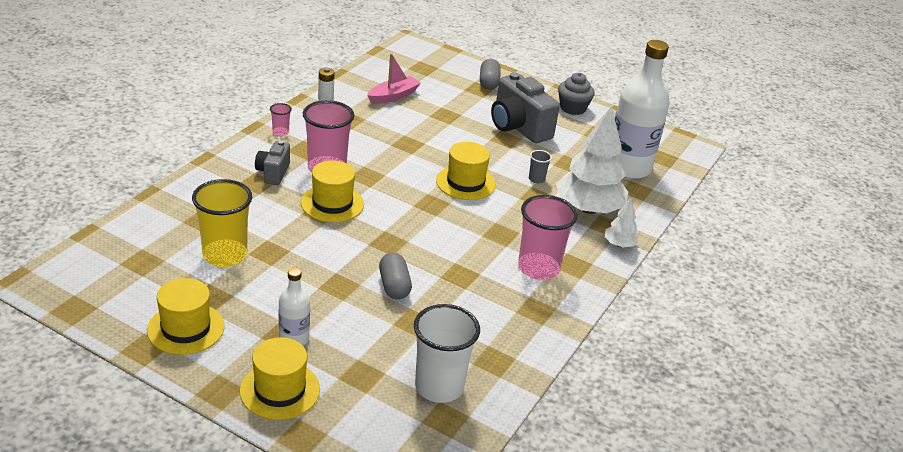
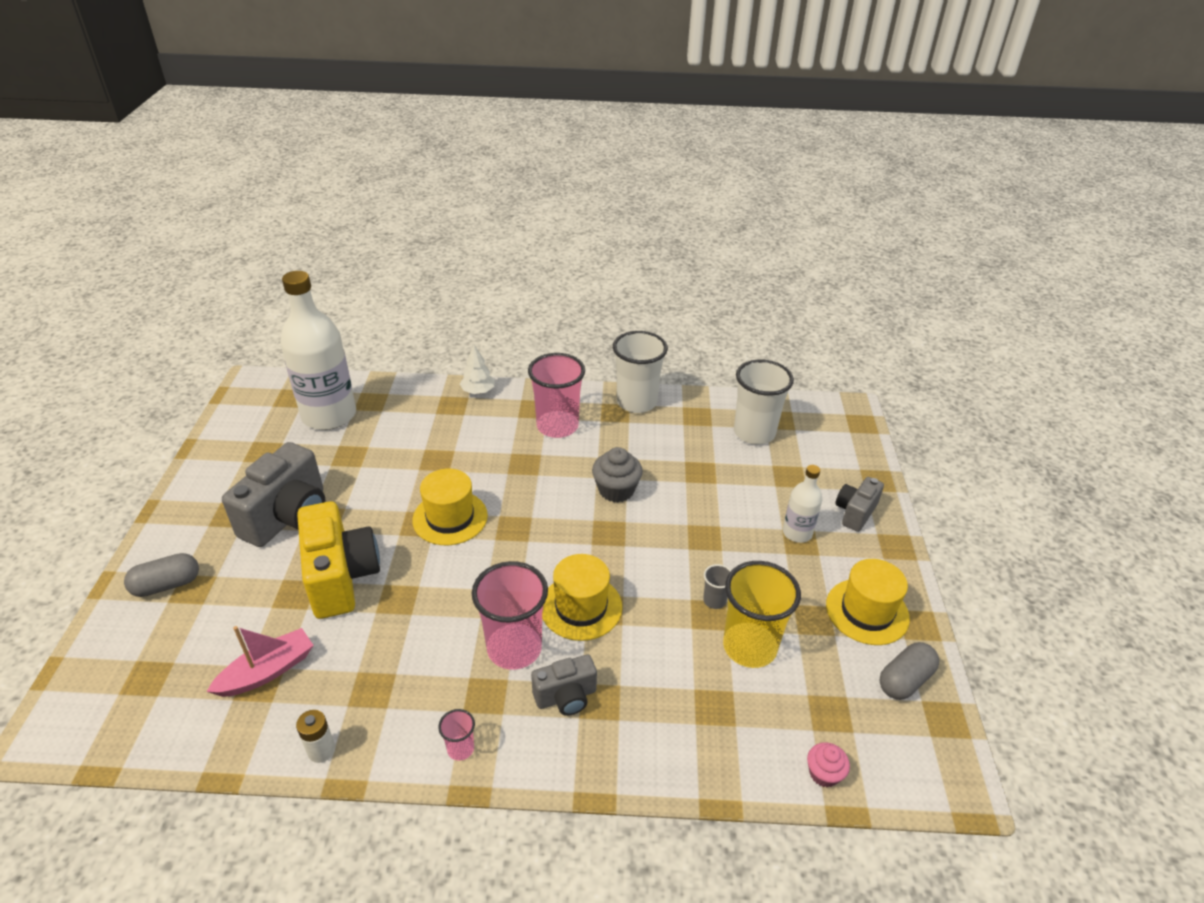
camera: 115 degrees left, 5 degrees up
(114, 237) = (824, 773): none -> pink cupcake
(280, 390) = (855, 513): yellow hat -> grey camera
(393, 96) = (267, 671): pink boat -> pink boat turned 120 degrees clockwise
(394, 286) = (668, 501): grey capsule -> grey capsule (904, 680)
(445, 131) = (341, 577): none -> yellow camera
(536, 179) = (401, 469): grey cup -> grey cup (714, 600)
(543, 330) = (636, 402): none -> white cup
(572, 108) = (205, 487): grey cupcake -> grey cupcake (616, 490)
(588, 209) = (432, 422): white tree -> none

